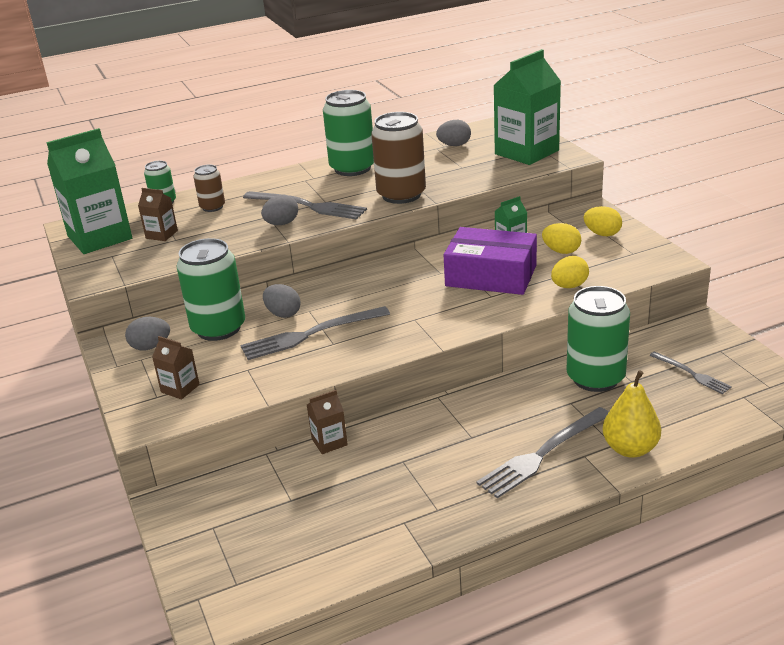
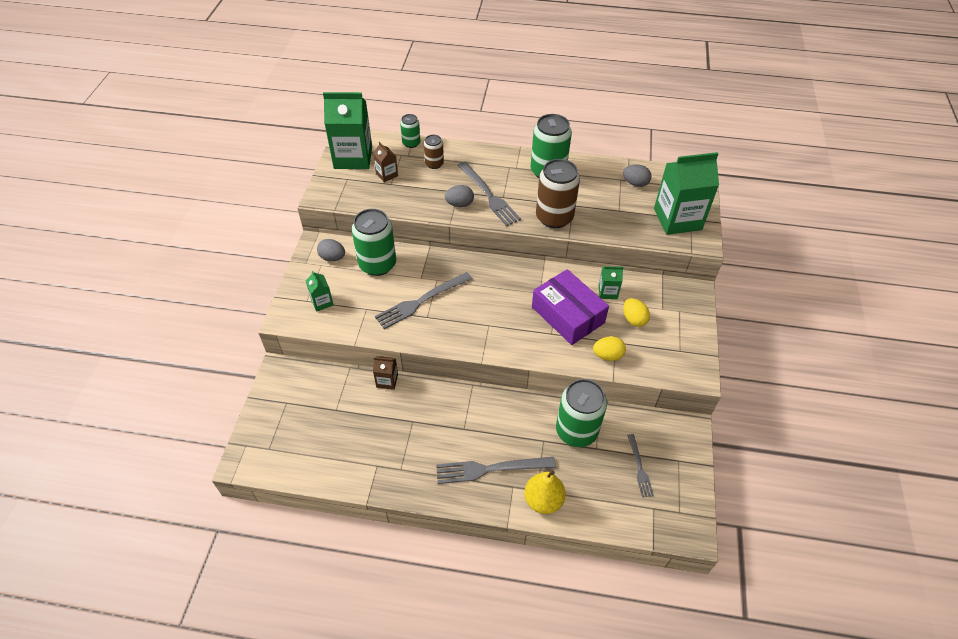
camera: 30 degrees right, 20 degrees up
(180, 388) = (322, 302): brown carton -> green carton
(283, 314) = (420, 273): grey egg -> none
(311, 334) = (421, 301): grey fork -> grey fork turned 45 degrees counterclockwise
(602, 234) = (677, 319): yellow egg -> none

